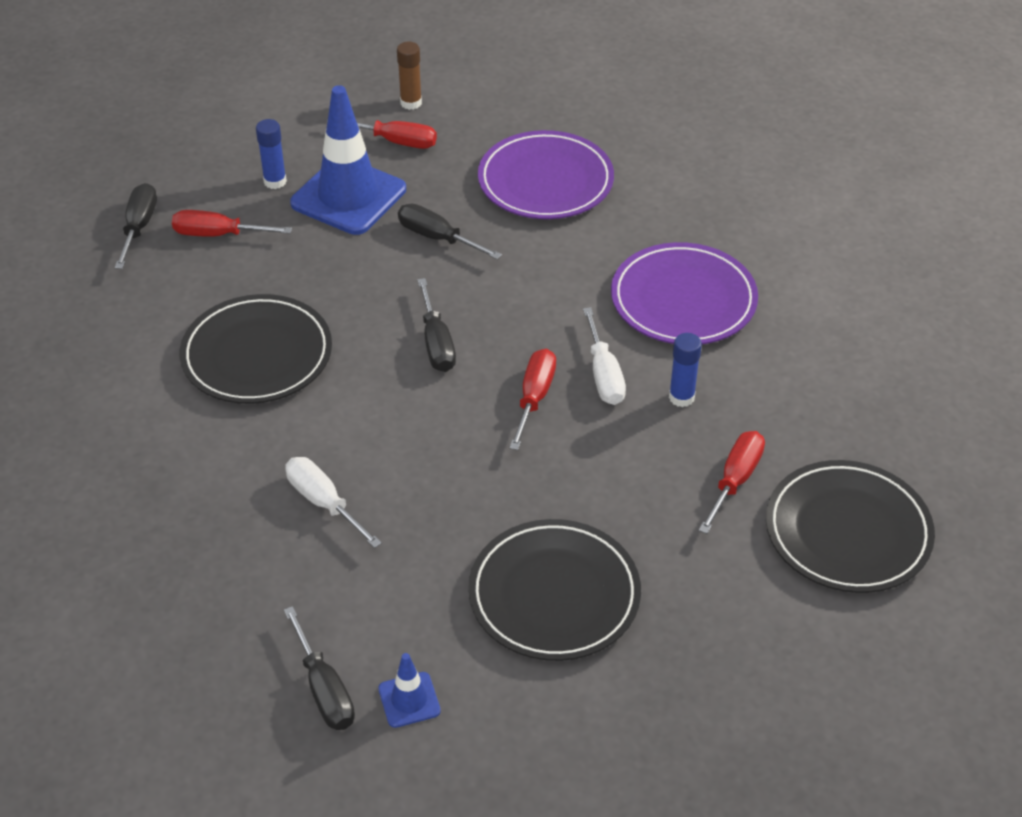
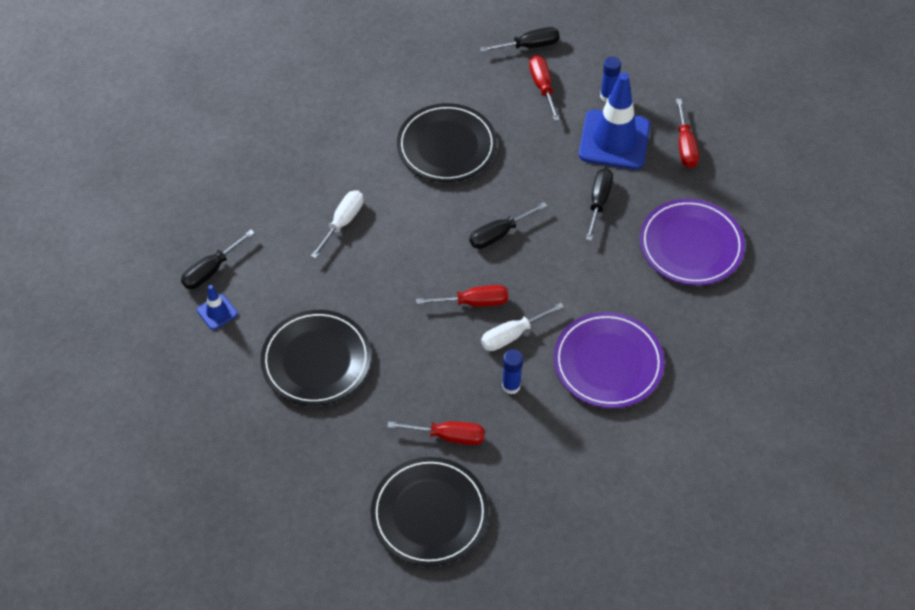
camera: 70 degrees right, 10 degrees up
(411, 103) = (732, 140): brown glue stick -> none

